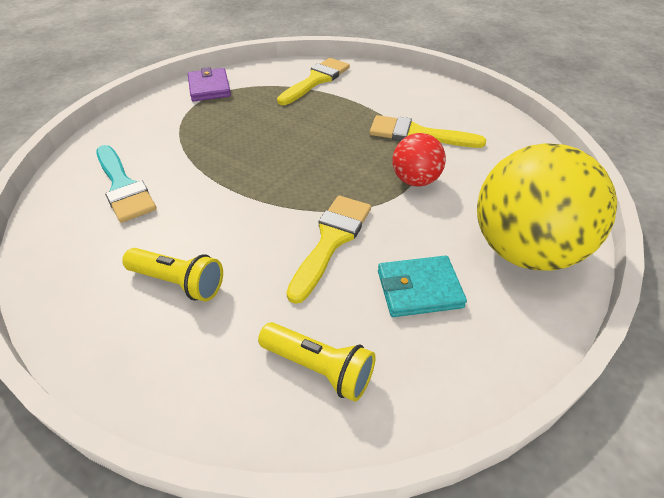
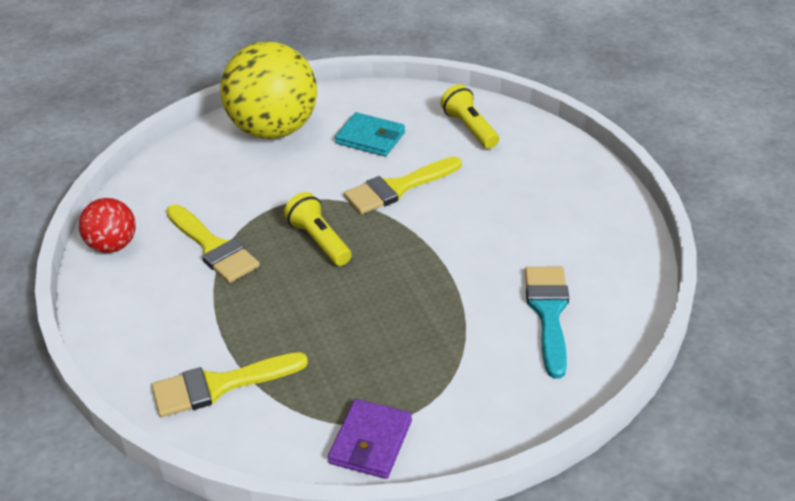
camera: 145 degrees left, 5 degrees down
(178, 282) = (532, 205): yellow flashlight -> yellow flashlight (319, 241)
(415, 180) = (278, 205): red ball -> red ball (112, 245)

